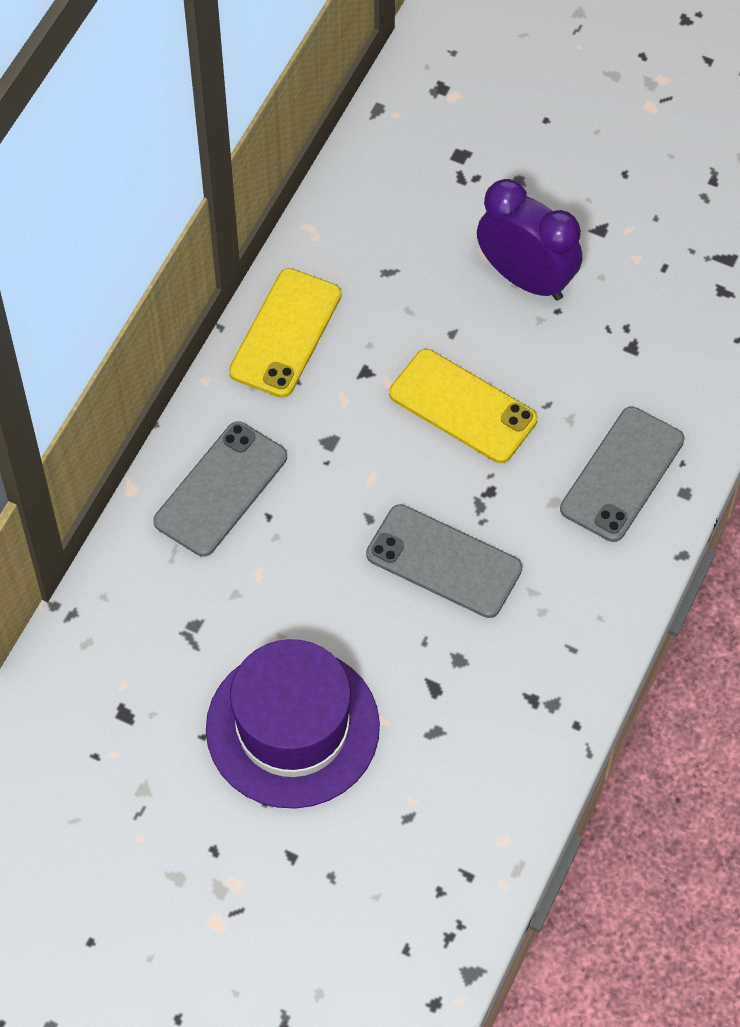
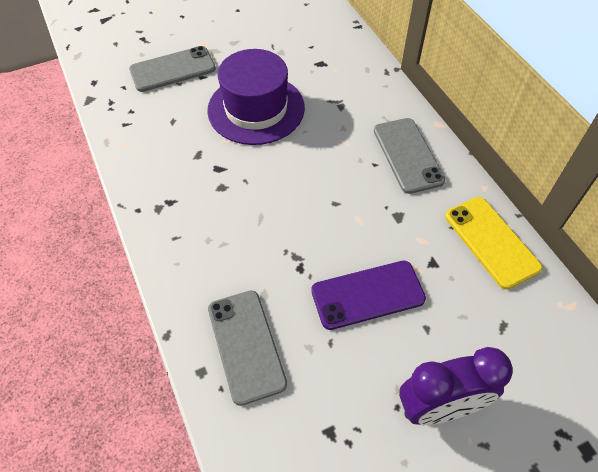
camera: 130 degrees right, 5 degrees down
(444, 561) = (279, 217): grey phone -> grey phone (172, 69)
(462, 407) = (367, 295): yellow phone -> purple phone

